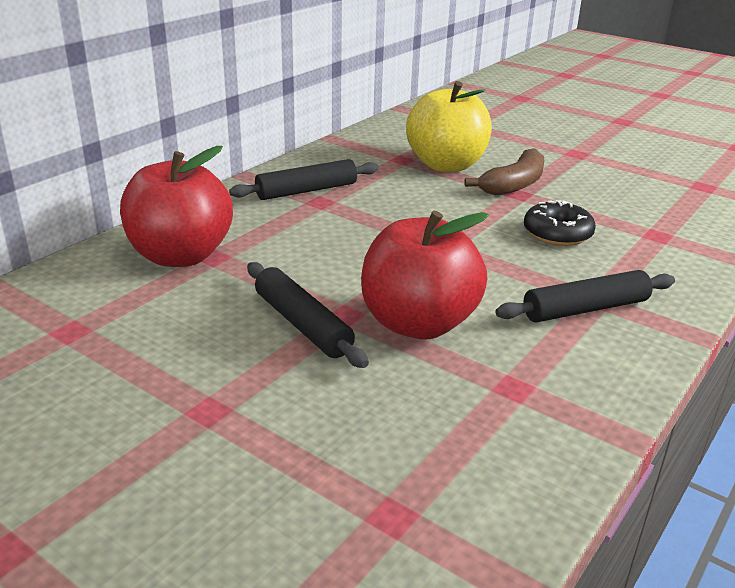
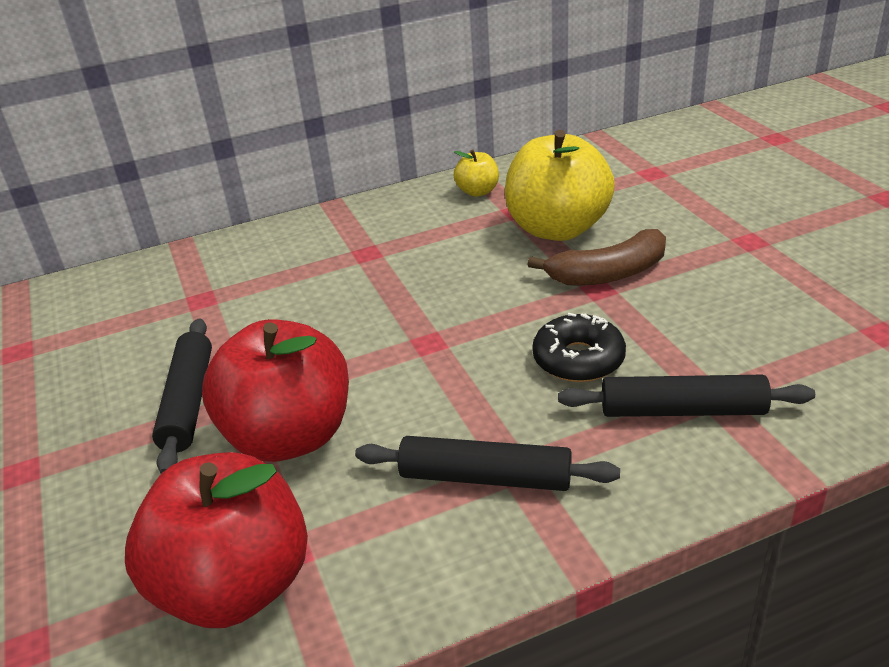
camera: 35 degrees right, 5 degrees up
(181, 256) = (176, 291): red apple -> red apple (235, 586)
(307, 190) = (369, 235): black rolling pin -> black rolling pin (682, 410)
(357, 151) = (478, 191): none -> yellow apple

